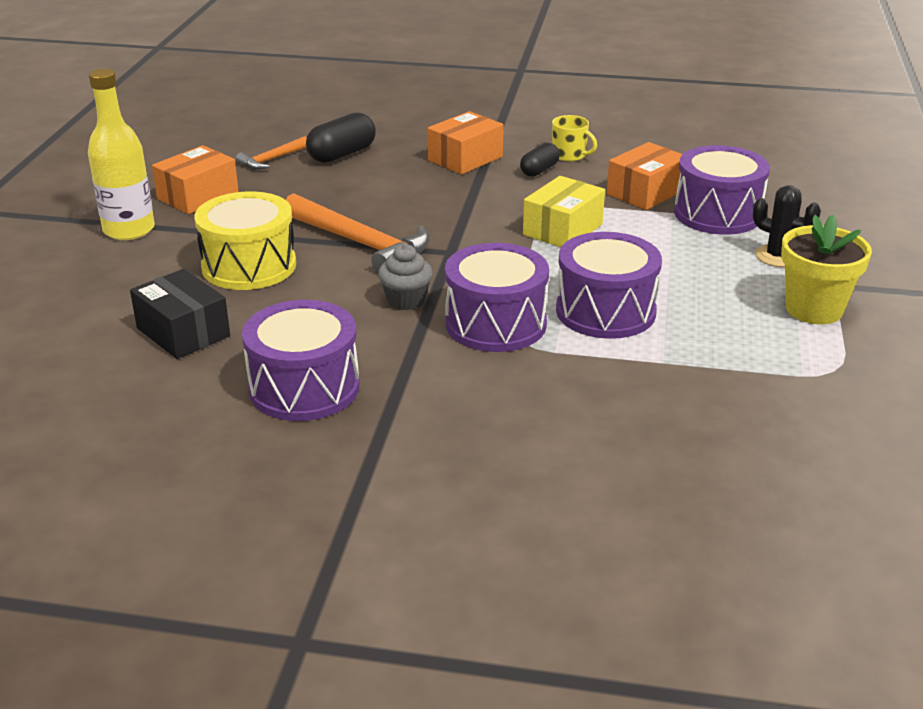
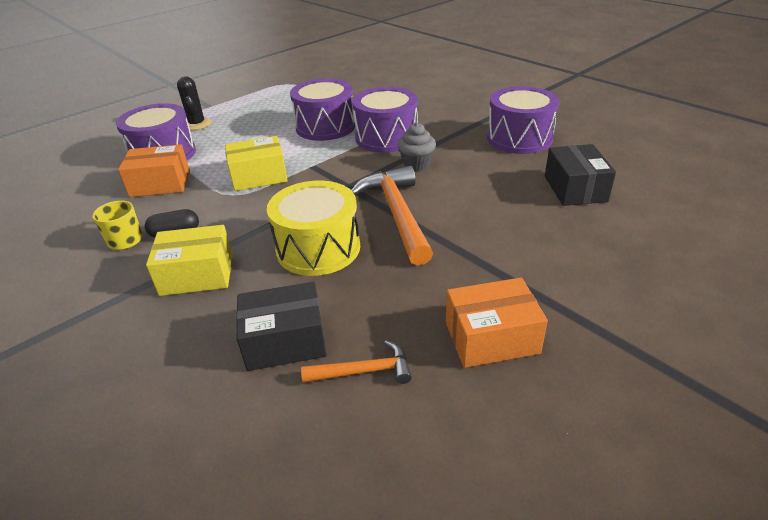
camera: 140 degrees left, 5 degrees up
(129, 230) = (588, 312): yellow bottle -> none
(249, 266) = (497, 225): yellow drum -> yellow drum (318, 248)
(342, 154) = (285, 341): black capsule -> black box
(465, 158) = (197, 274): orange box -> yellow box
(814, 309) = (241, 101): yellow flower pot -> none

